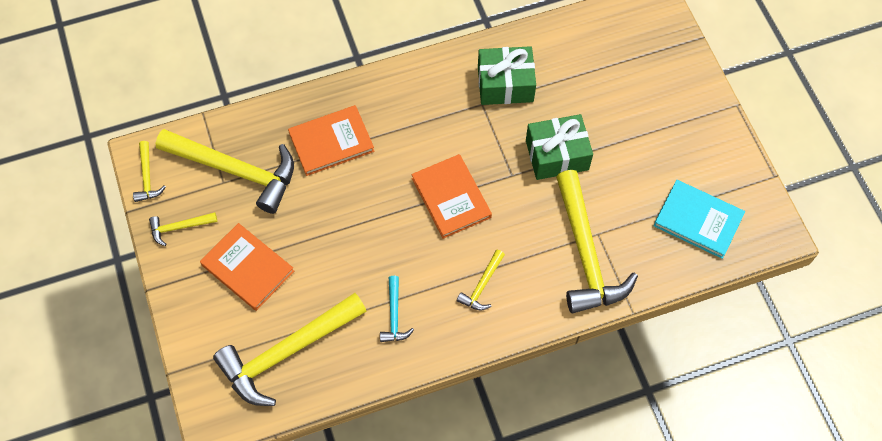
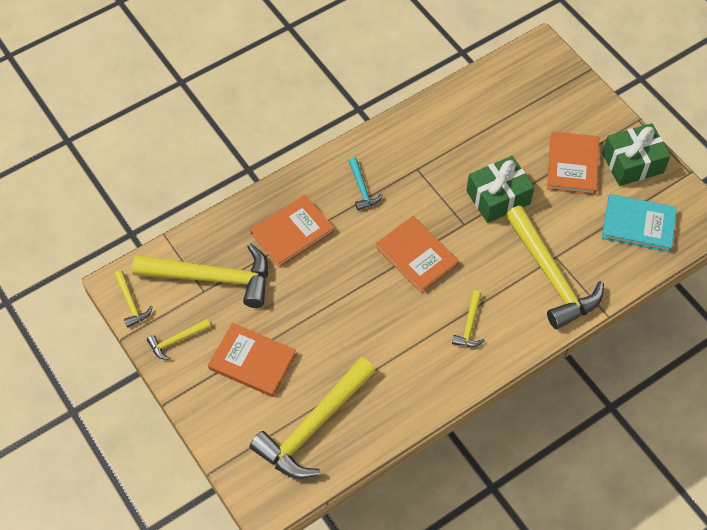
camera: 15 degrees left, 5 degrees down
(394, 315) = (400, 370): turquoise hammer -> turquoise hammer (362, 189)
(505, 84) = (432, 147): green gift -> green gift (632, 163)
(648, 138) = (572, 165): none -> orange book

